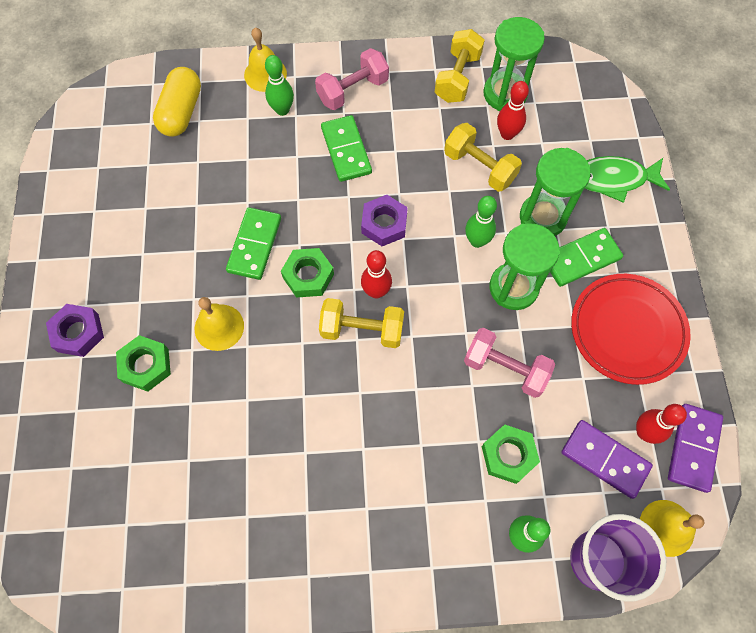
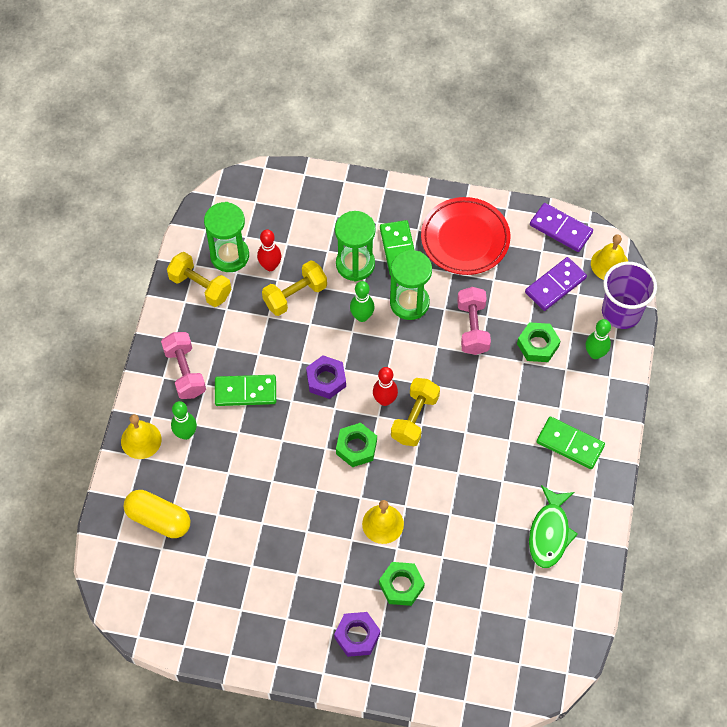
camera: 75 degrees left, 5 degrees down
(254, 245) = (315, 483): green domino -> green domino (570, 444)
(505, 368) = (472, 328): pink dumbbell -> pink dumbbell turned 45 degrees counterclockwise
(613, 179) = (337, 205): green fish -> green fish (549, 533)
(644, 432) = (542, 254): red bowling pin -> none

